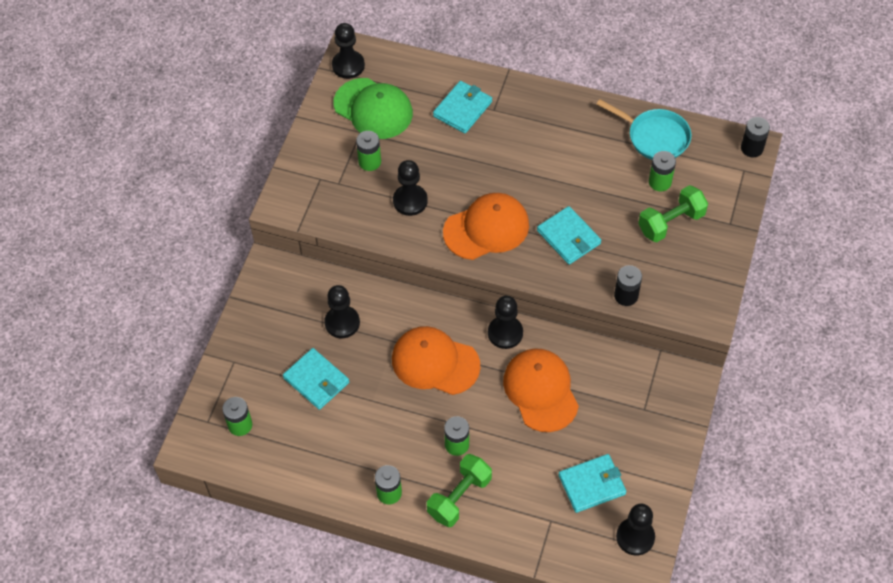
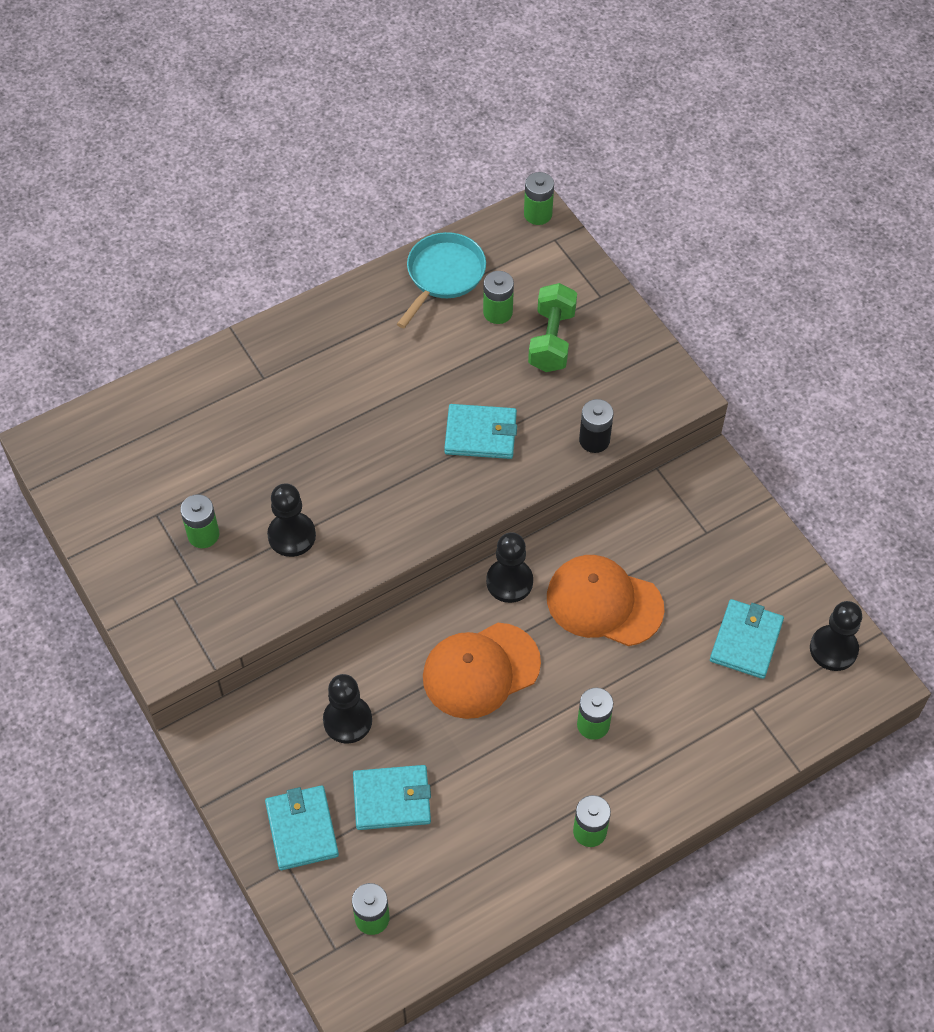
camera: 50 degrees left, 0 degrees up
(348, 65) = (60, 460): black pawn -> none
(373, 109) = (141, 480): green cap -> none
(459, 497) = (654, 769): green dumbbell -> none
(462, 109) = (232, 403): turquoise wallet -> turquoise wallet (302, 829)
(486, 228) = (397, 495): orange cap -> none
(654, 137) = (443, 275): turquoise pan -> turquoise pan turned 45 degrees counterclockwise
(752, 148) = (538, 214): black battery -> green battery

